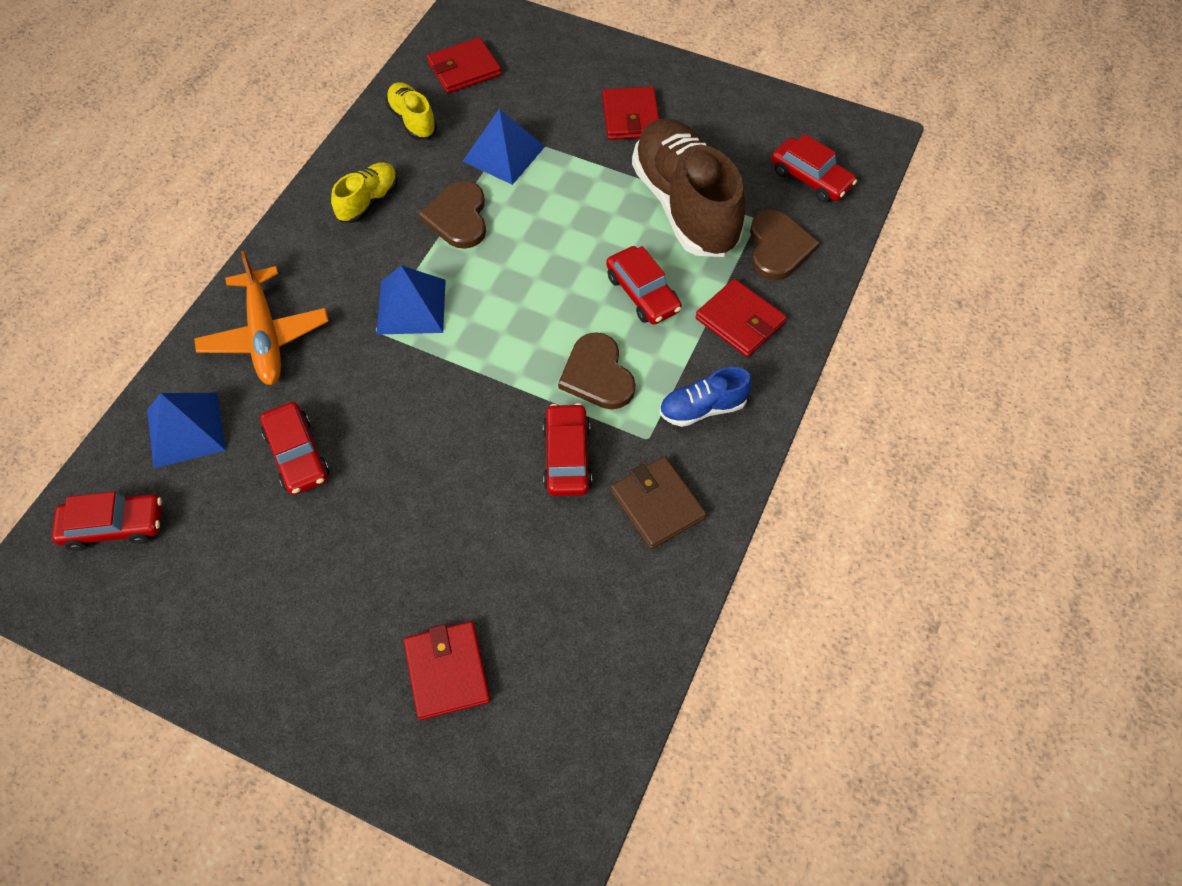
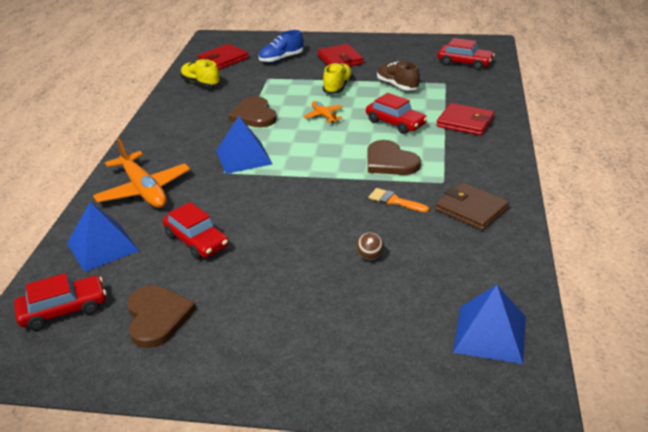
camera: 15 degrees left, 25 degrees down
(368, 201) = (188, 119): yellow shoe -> yellow shoe (338, 87)
(447, 671) = (377, 327): red wallet -> none
(491, 550) = (370, 256): none -> brown ball
(504, 153) = (269, 86): blue pyramid -> blue pyramid (490, 334)
(552, 247) = (324, 116): none -> orange plane
(567, 456) = (394, 201): red car -> orange brush
(685, 206) = (397, 85): brown shoe -> brown shoe, size x0.47
(702, 408) = (469, 162): blue shoe -> blue shoe (281, 59)
(778, 247) = (466, 91): brown heart -> brown heart (157, 317)

